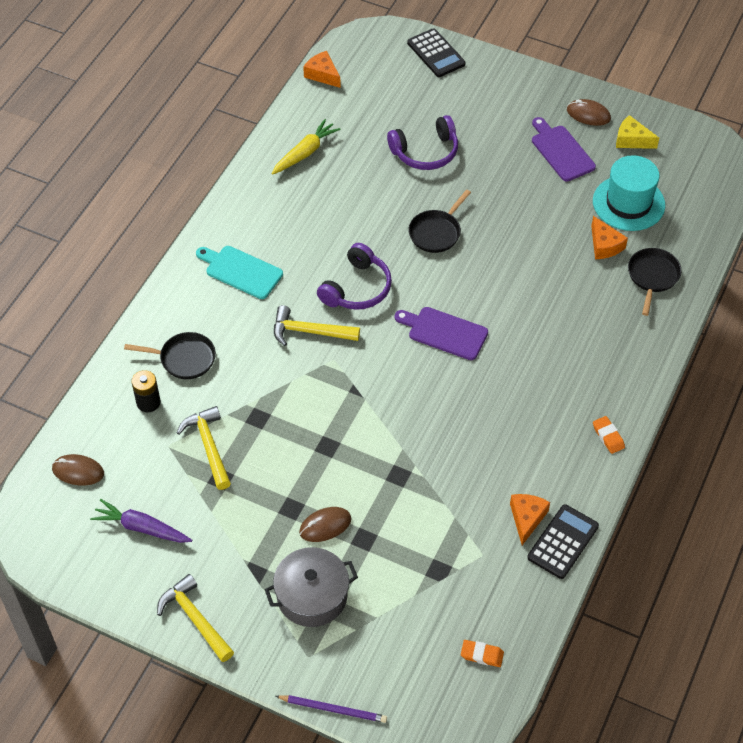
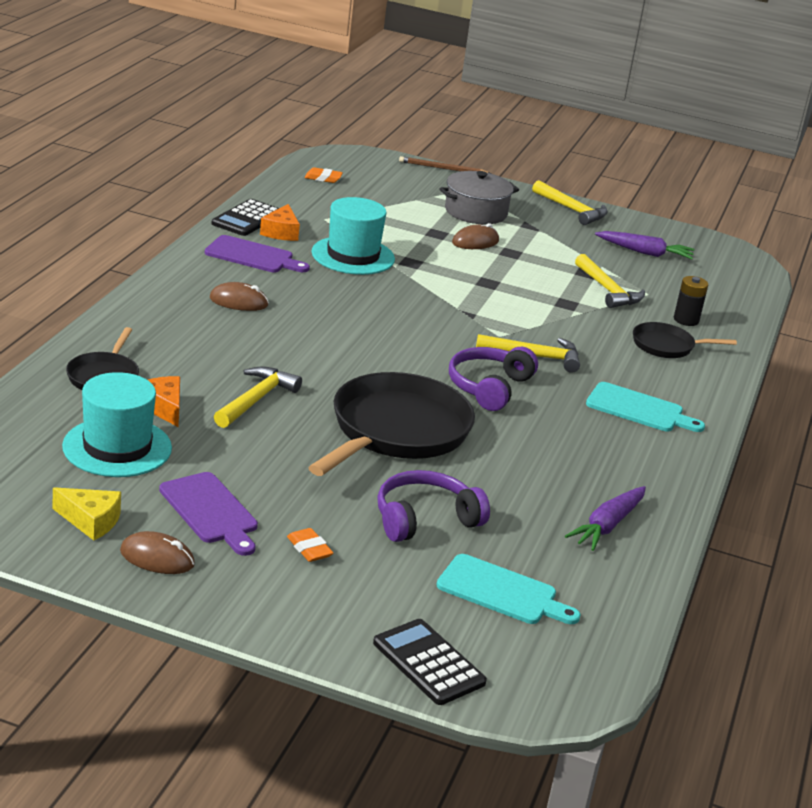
camera: 170 degrees right, 25 degrees down
(78, 471) = (725, 285): brown mouse -> brown mouse (238, 302)
(305, 153) = (607, 525): yellow carrot -> purple carrot
(322, 74) = (621, 633): orange cheese -> none
(333, 709) = (442, 168): purple pencil -> brown pencil
(386, 99) = (501, 592): none -> turquoise cutting board
(436, 232) = (396, 431): black pan -> black pan, size x1.97
(444, 332) = (375, 347): purple cutting board -> purple cutting board (252, 256)
(455, 480) = (353, 256): none -> turquoise hat
(538, 259) = (256, 399): none -> yellow hammer
(608, 436) = (190, 269): orange eraser -> orange eraser (309, 549)

